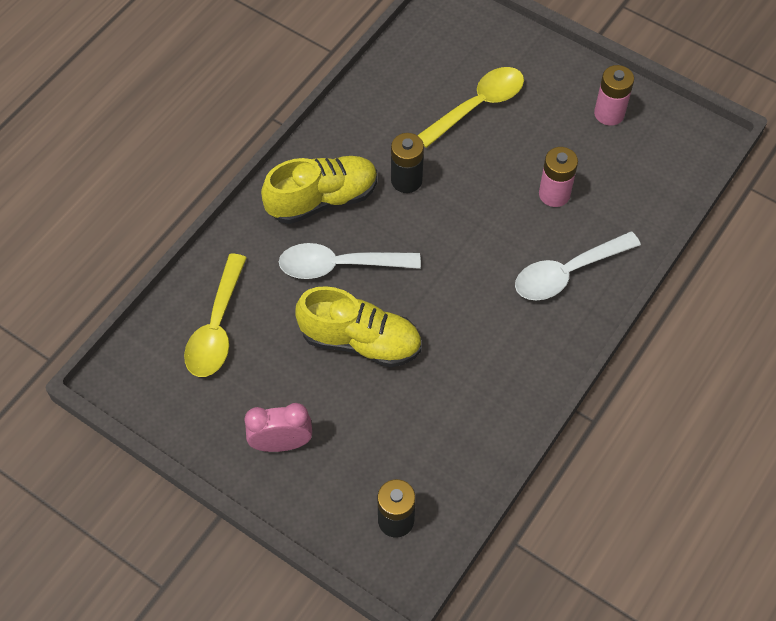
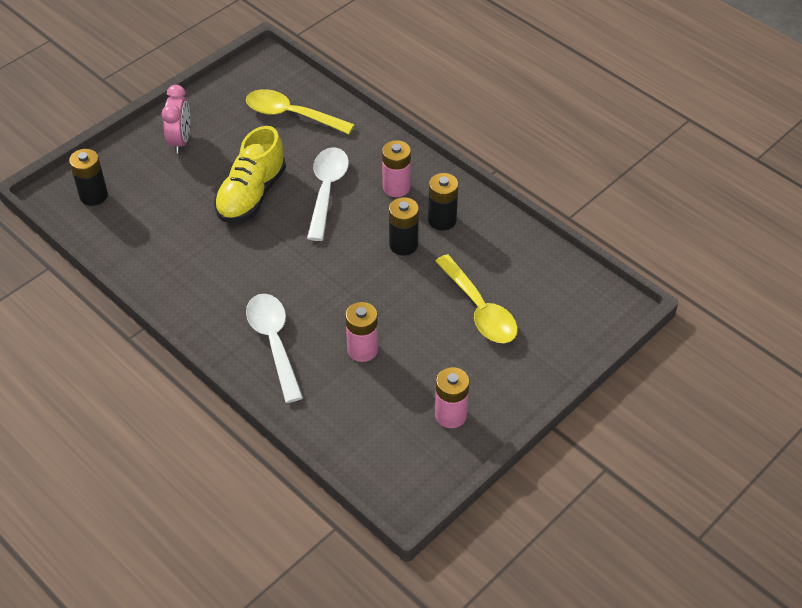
camera: 100 degrees right, 10 degrees down
(322, 199) = (396, 187): yellow shoe -> pink battery
(364, 151) = (442, 220): none -> black battery

